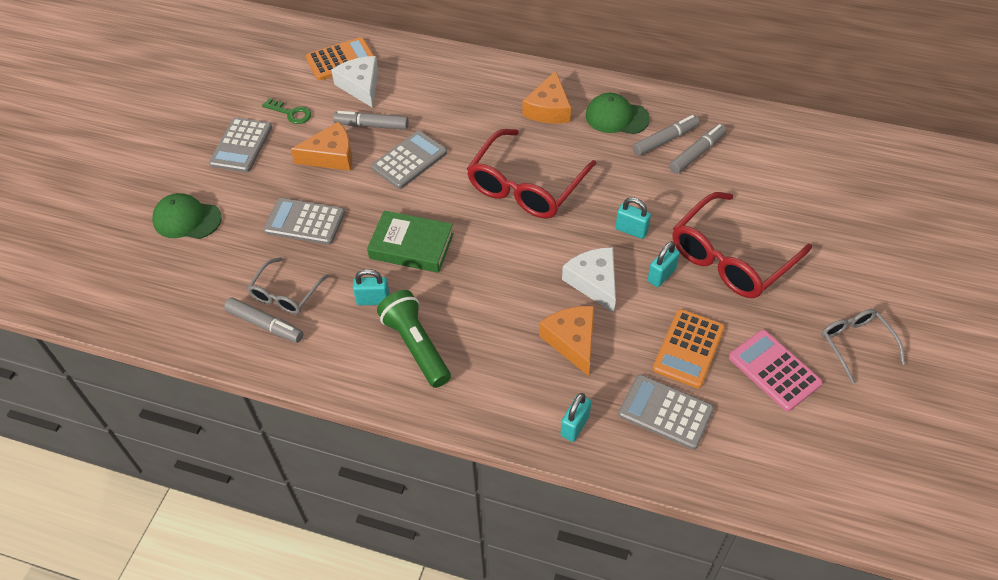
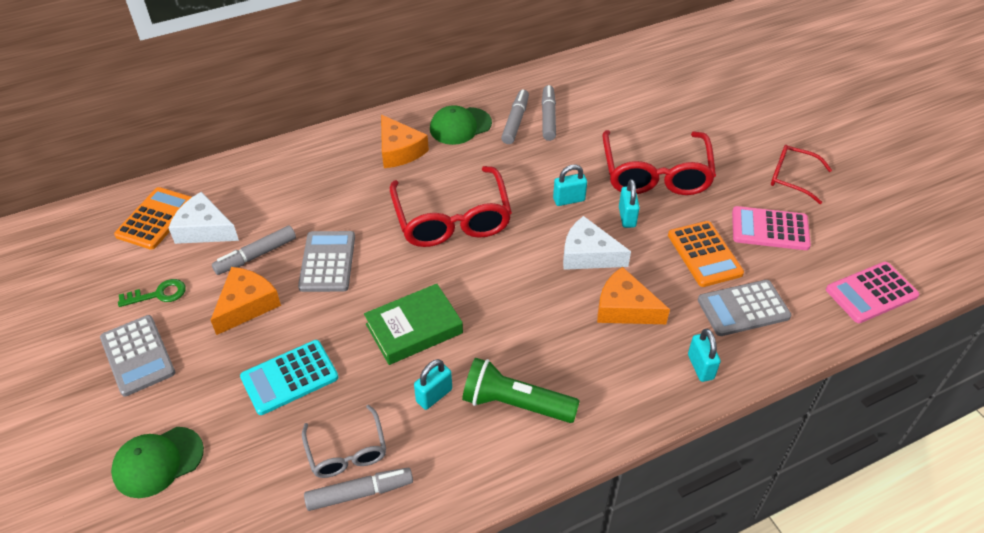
camera: 45 degrees left, 5 degrees down
(305, 222) = (289, 377): grey calculator -> turquoise calculator
(797, 487) = (871, 293): none -> pink calculator
(856, 344) = (792, 178): grey glasses -> red glasses

